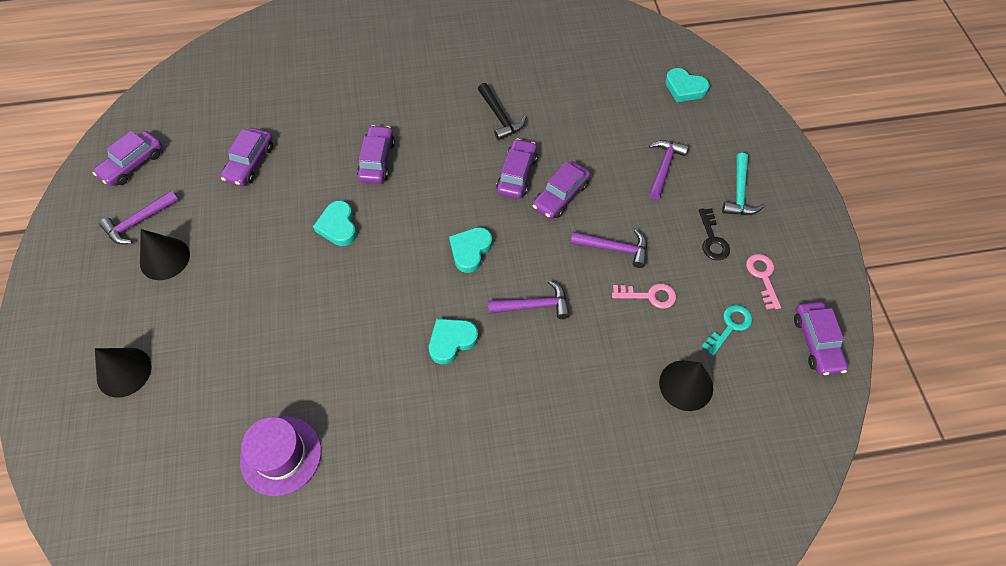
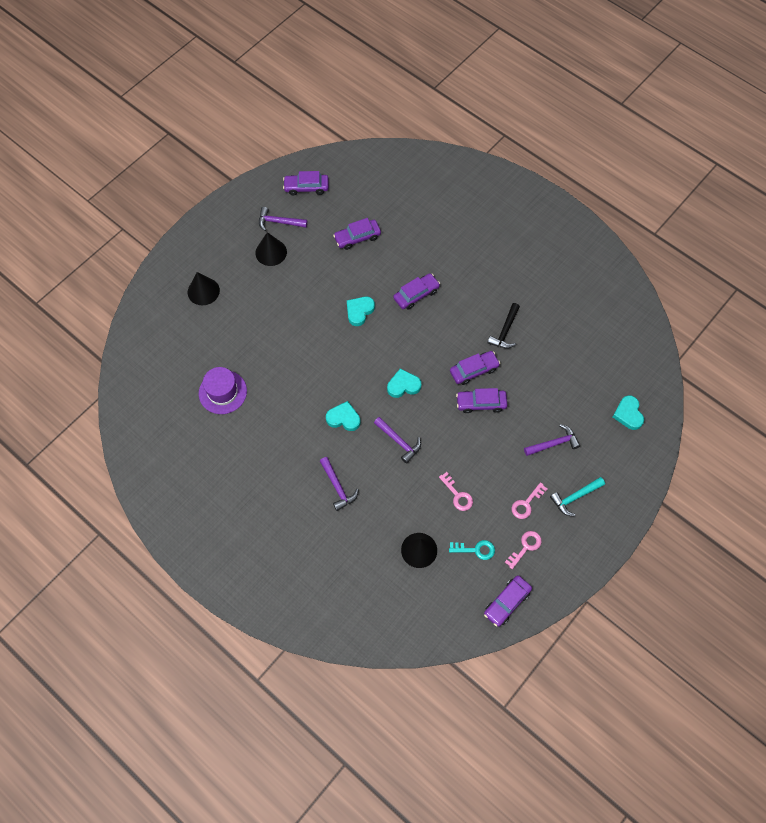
camera: 50 degrees right, 5 degrees up
(614, 248) = (471, 456): purple hammer -> purple hammer (337, 487)
(712, 239) = (526, 503): black key -> pink key

